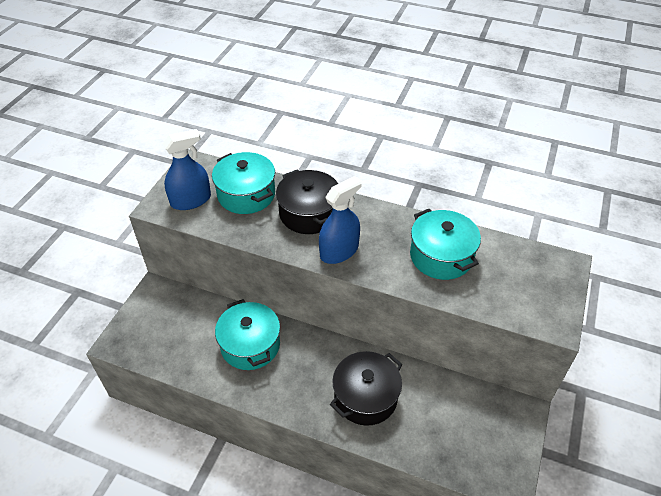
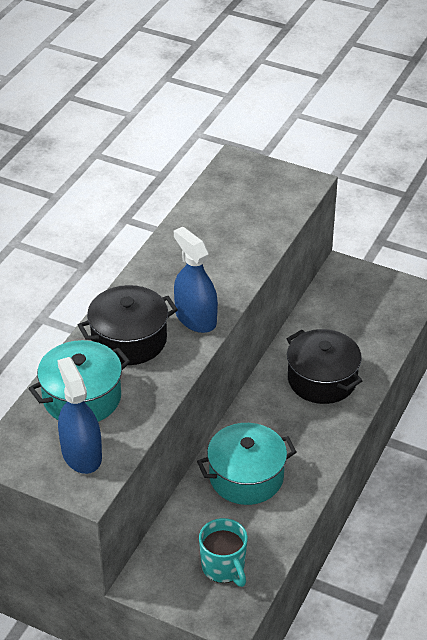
camera: 85 degrees left, 5 degrees down
(162, 336) = (223, 568): none -> turquoise mug
(441, 256) = (214, 241): turquoise pot -> none

